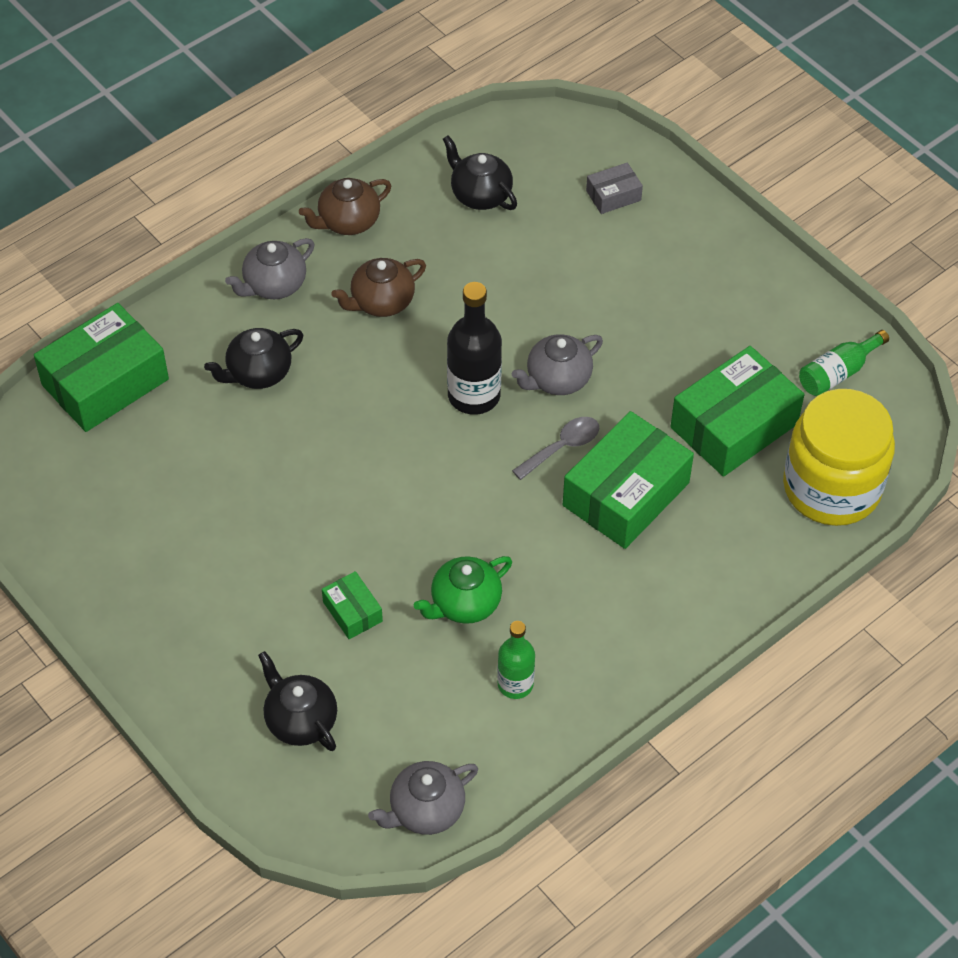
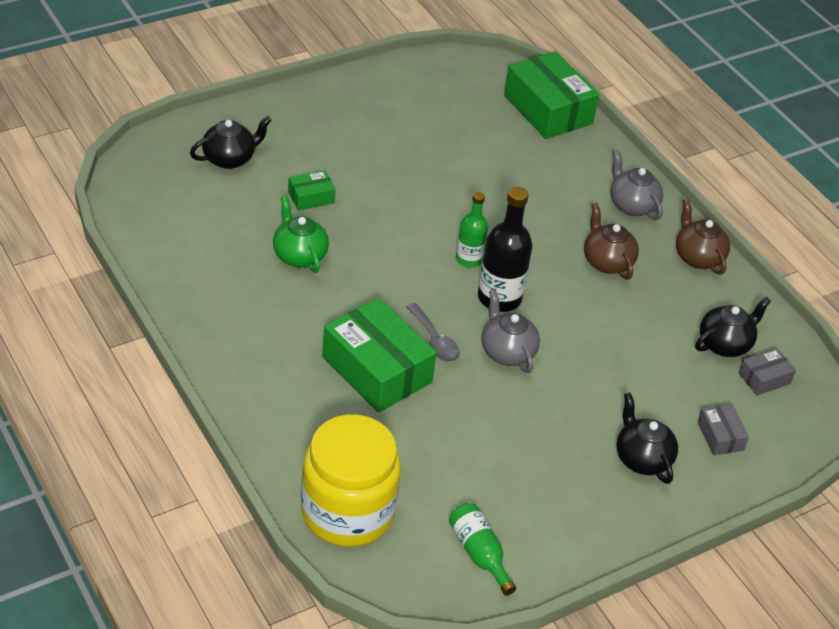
camera: 95 degrees right, 10 degrees down
(258, 373) = (543, 184): black teapot -> black teapot (642, 458)
(425, 810) = (134, 205): grey teapot -> none
(515, 684) = (219, 269): green bottle -> green bottle (469, 259)
(520, 163) = (764, 378): none -> grey box
(734, 425) = (433, 459): green box -> none

